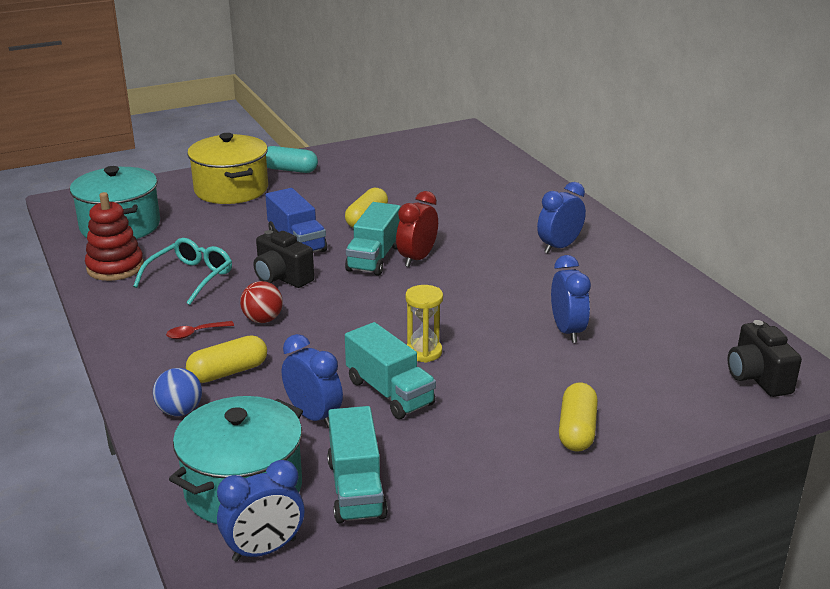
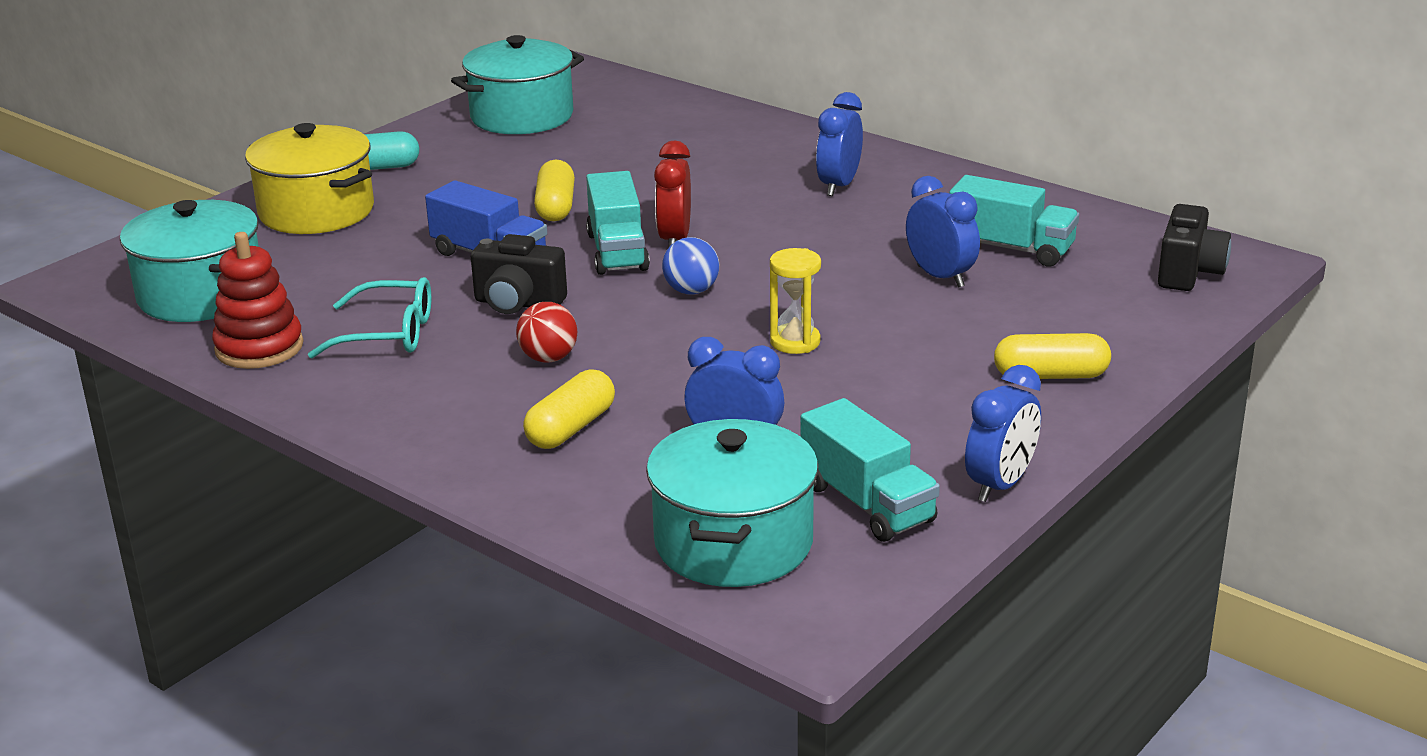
camera: 25 degrees left, 0 degrees up
(180, 411) = (557, 487): blue ball -> blue ball (691, 291)
(190, 278) = (388, 334): turquoise glasses -> turquoise glasses turned 90 degrees clockwise
(195, 333) = (474, 397): red spoon -> none
(264, 550) = (828, 594): blue clock -> blue clock (1000, 485)
(390, 392) = (800, 395): turquoise truck -> turquoise truck (1011, 248)
(405, 155) = (522, 116): none -> turquoise pot
(577, 430) = (1050, 375): yellow capsule -> yellow capsule turned 75 degrees counterclockwise
(757, 378) = (1188, 273): black camera -> black camera turned 120 degrees counterclockwise

